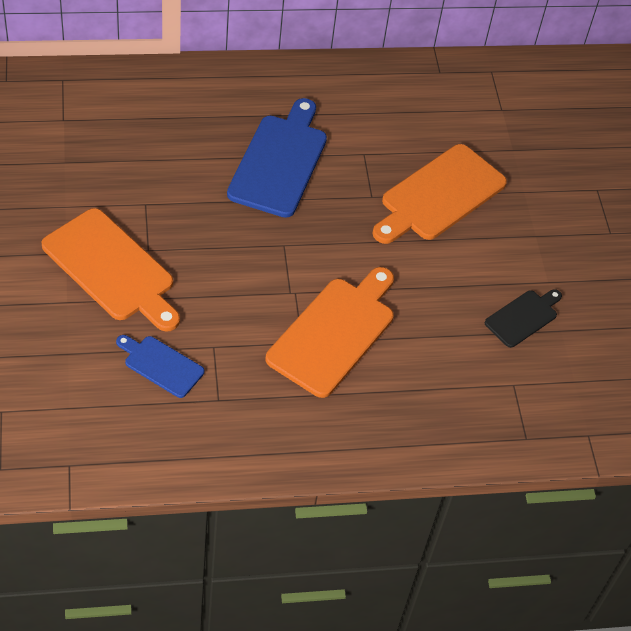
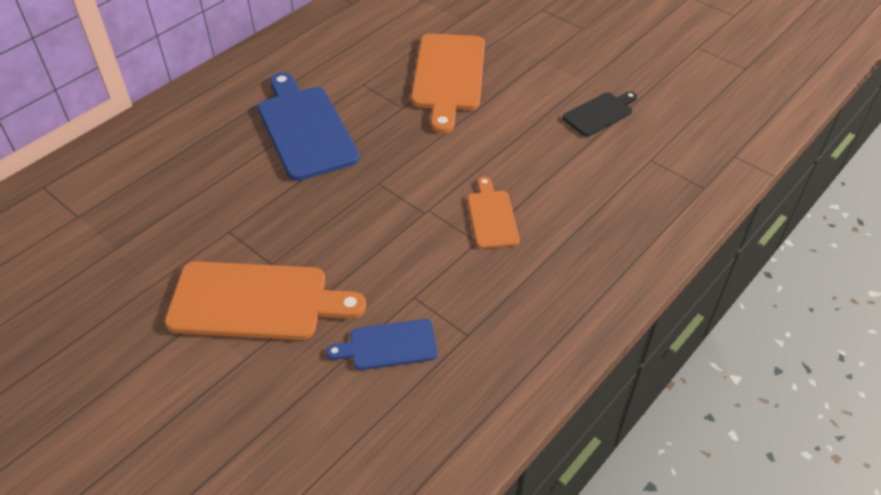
camera: 35 degrees left, 5 degrees down
(334, 333) = (492, 216): orange cutting board -> orange cutting board, size x0.54
(523, 317) = (600, 113): black cutting board -> black cutting board turned 45 degrees clockwise

